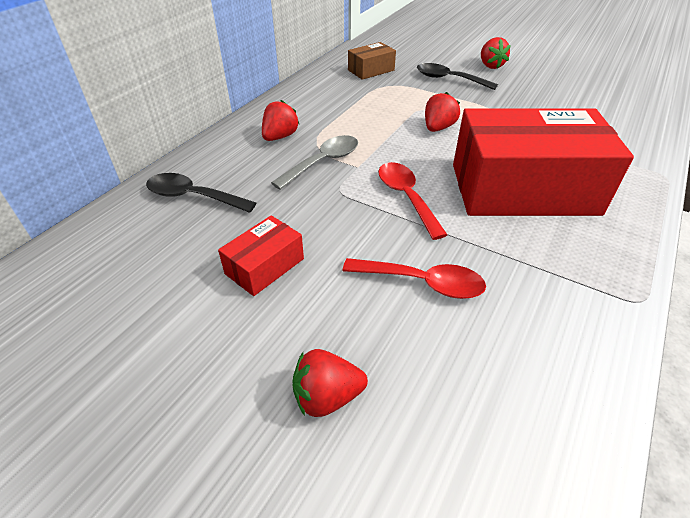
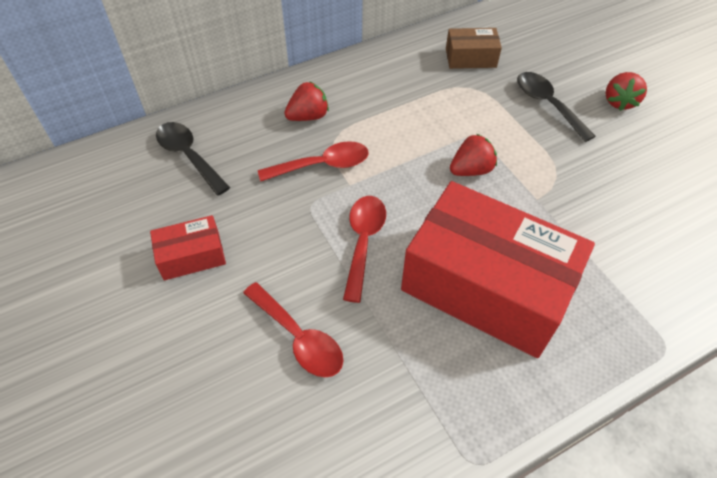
camera: 30 degrees right, 10 degrees up
(323, 162) = (322, 165): grey spoon -> red spoon
(327, 396) = (150, 394): red strawberry -> none

